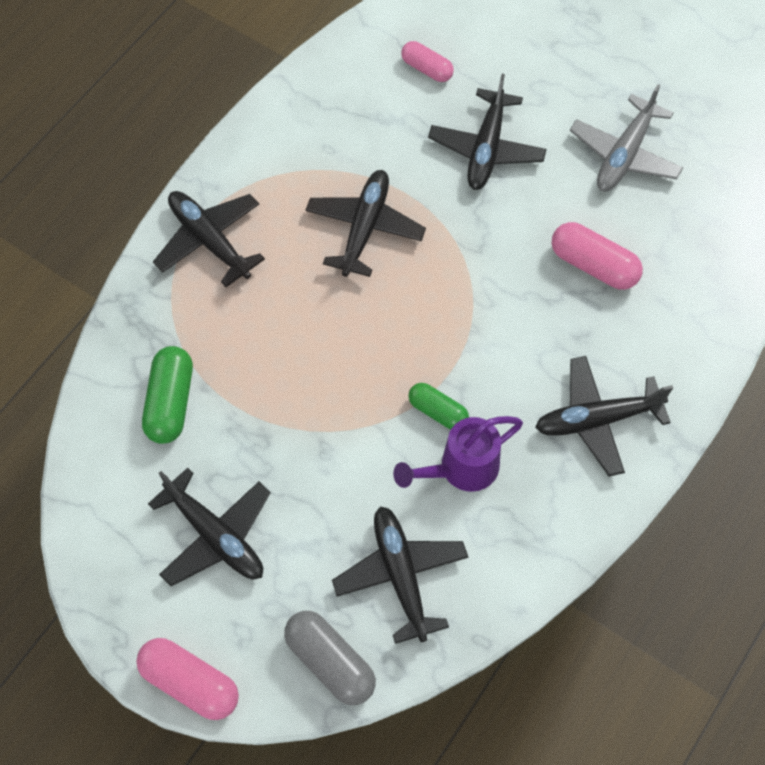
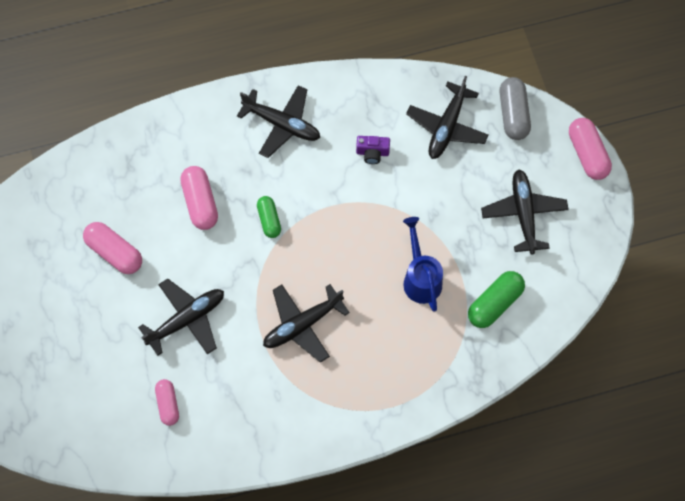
camera: 140 degrees left, 5 degrees up
(209, 240) = (398, 388): black plane -> none
(278, 367) = (420, 278): none -> blue watering can
(438, 411) = (357, 189): green capsule -> green capsule (269, 220)
(461, 469) = (372, 153): purple watering can -> purple camera
(624, 154) = (115, 252): grey plane -> pink capsule

